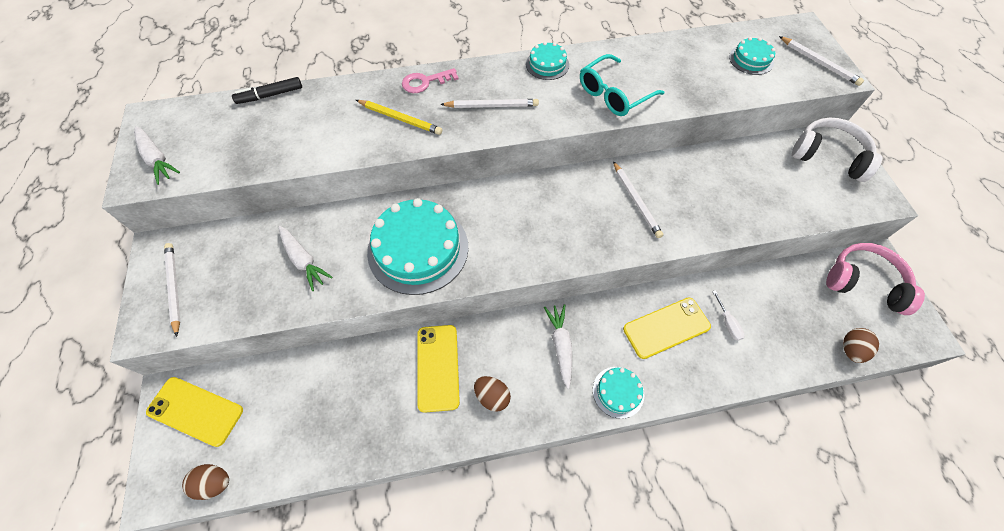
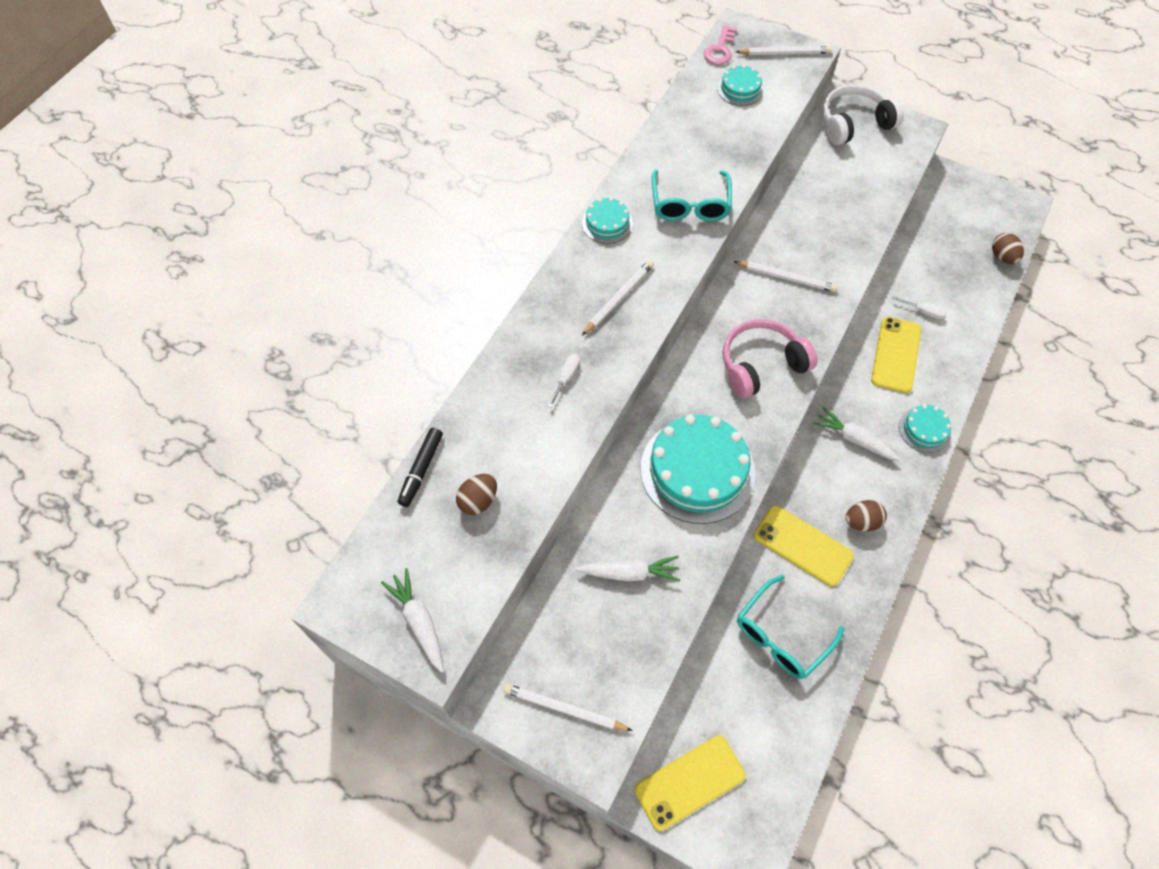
camera: 50 degrees left, 0 degrees up
(157, 159) = (419, 622): white carrot -> white carrot turned 120 degrees counterclockwise
(215, 482) = (779, 799): brown egg -> brown egg (478, 501)
(351, 399) = (781, 635): none -> turquoise glasses
(400, 119) = (566, 378): yellow pencil -> white screwdriver
(425, 82) = (536, 328): pink key -> pink key (720, 50)
(864, 283) = (958, 201): pink headphones -> pink headphones (761, 365)

